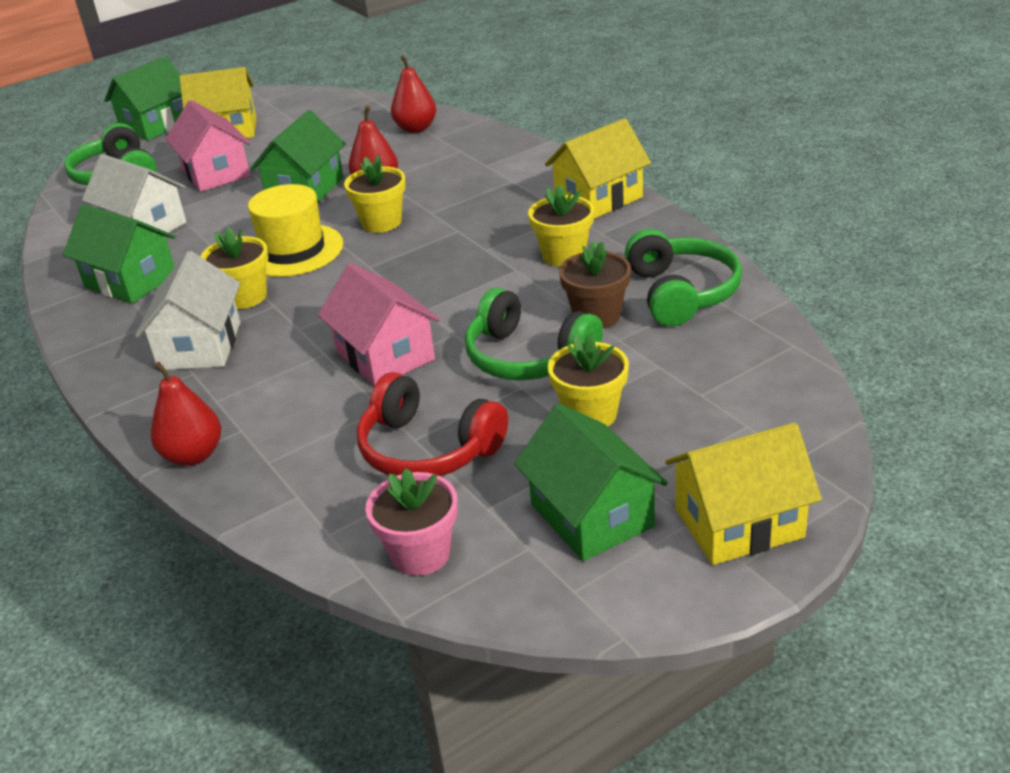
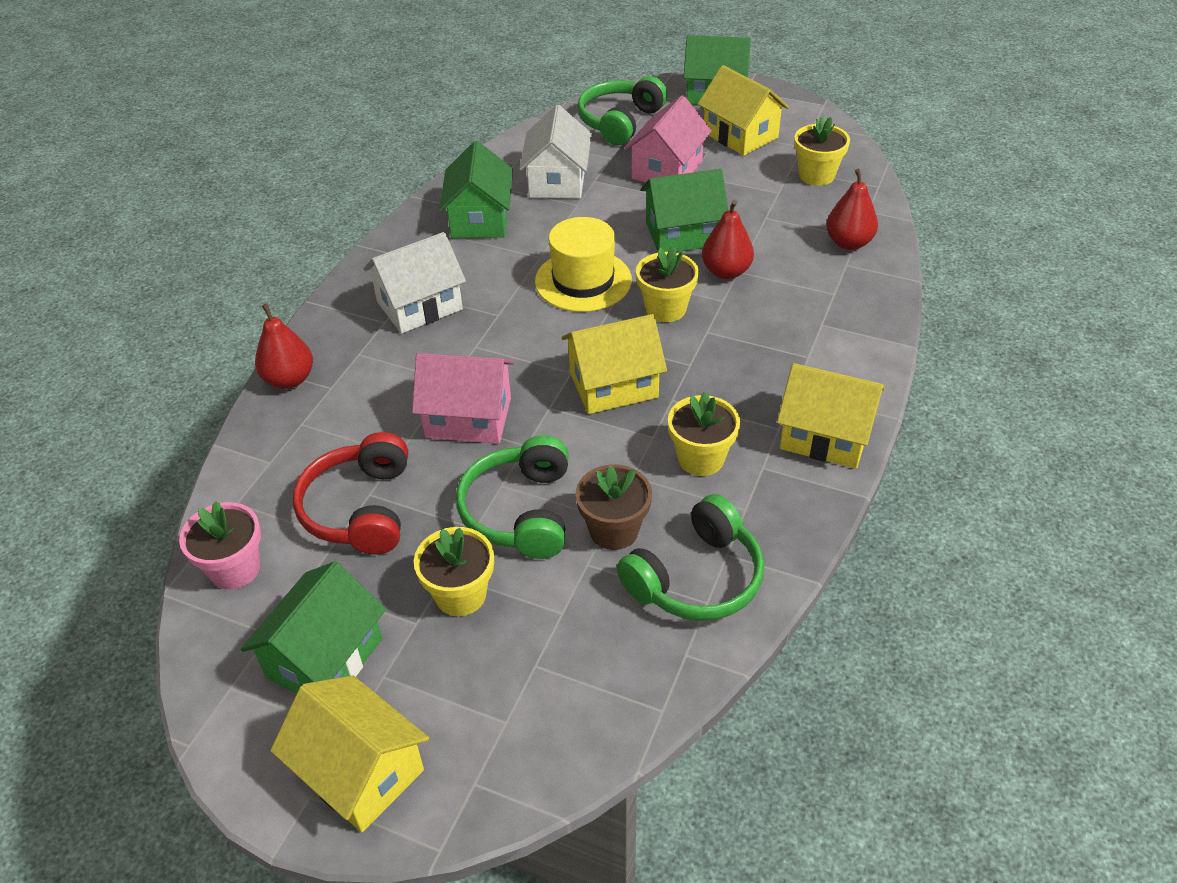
camera: 55 degrees right, 10 degrees up
(245, 297) = (498, 292): yellow flower pot -> yellow flower pot (816, 175)
(385, 355) = (468, 417): pink house -> pink house turned 75 degrees clockwise
(437, 271) = (613, 385): none -> yellow house

